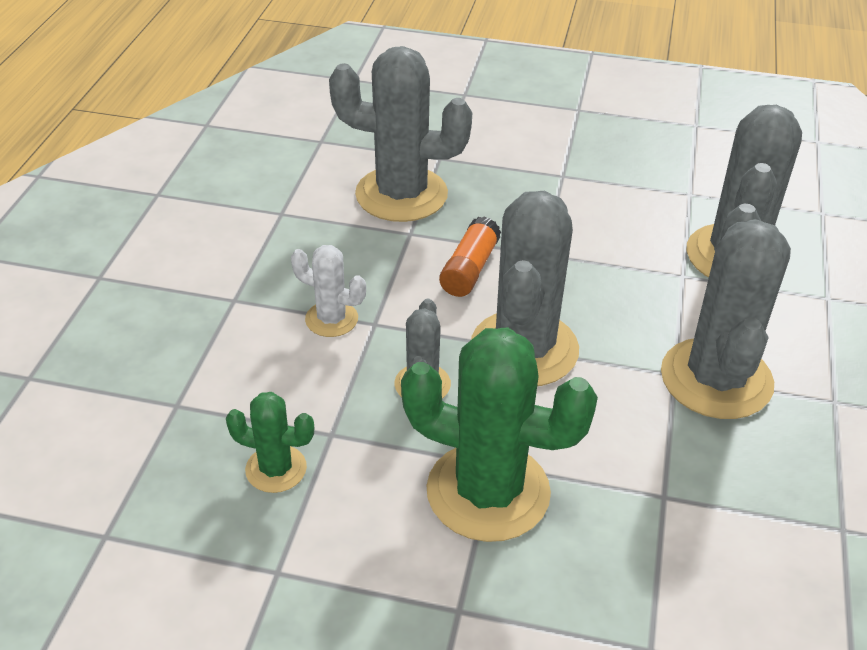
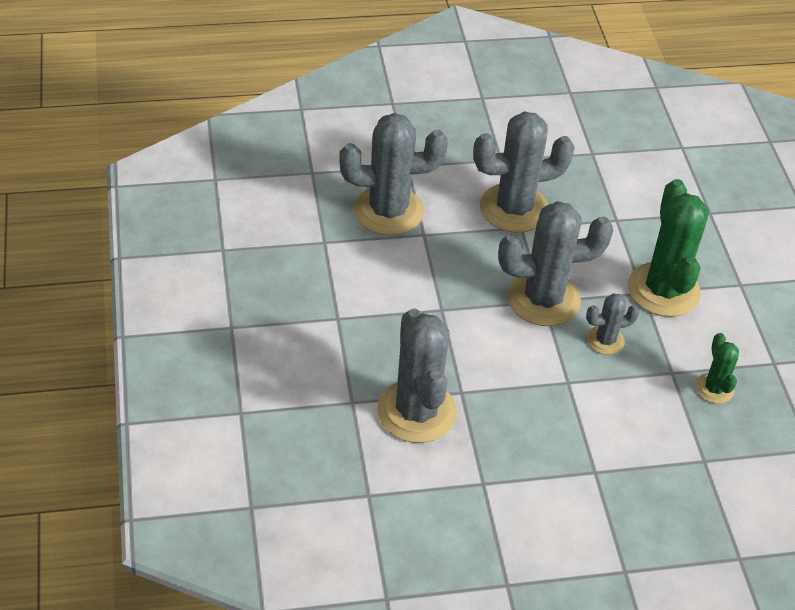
camera: 115 degrees left, 5 degrees up
(331, 319) = (579, 406): white cactus -> none
(469, 269) = (482, 345): orange glue stick -> none

